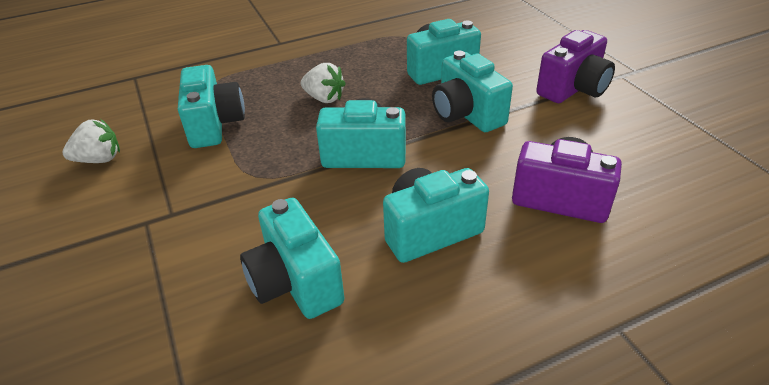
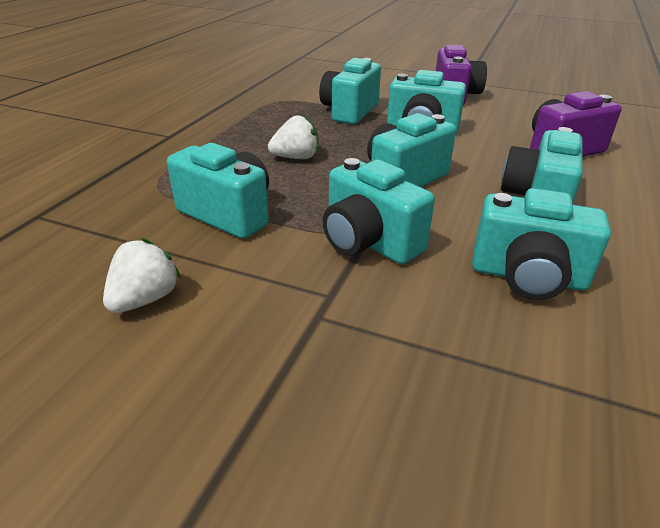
camera: 45 degrees left, 5 degrees down
(251, 192) = (369, 242): none -> turquoise camera

